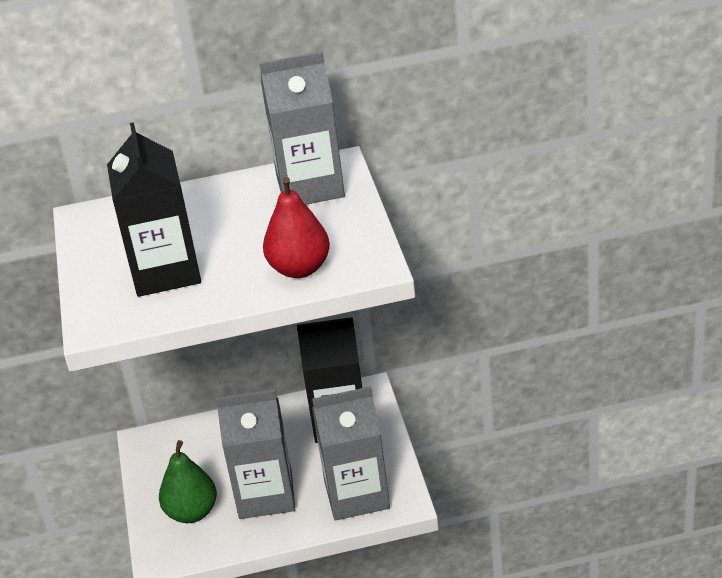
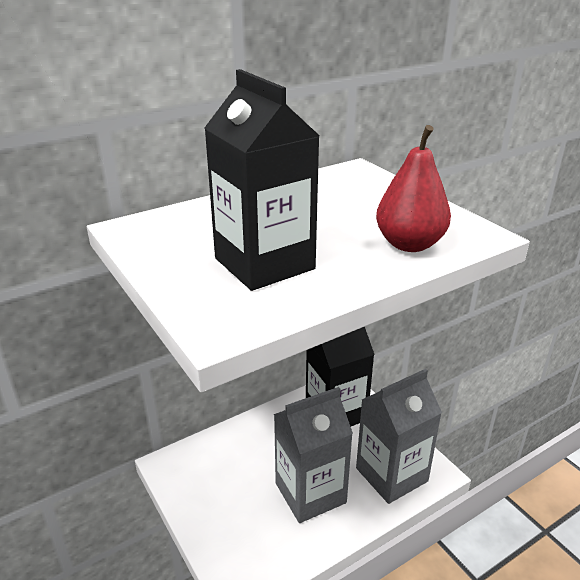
camera: 25 degrees left, 5 degrees down
(192, 512) = (248, 527): green pear -> none
(310, 187) = (349, 185): grey carton -> none

